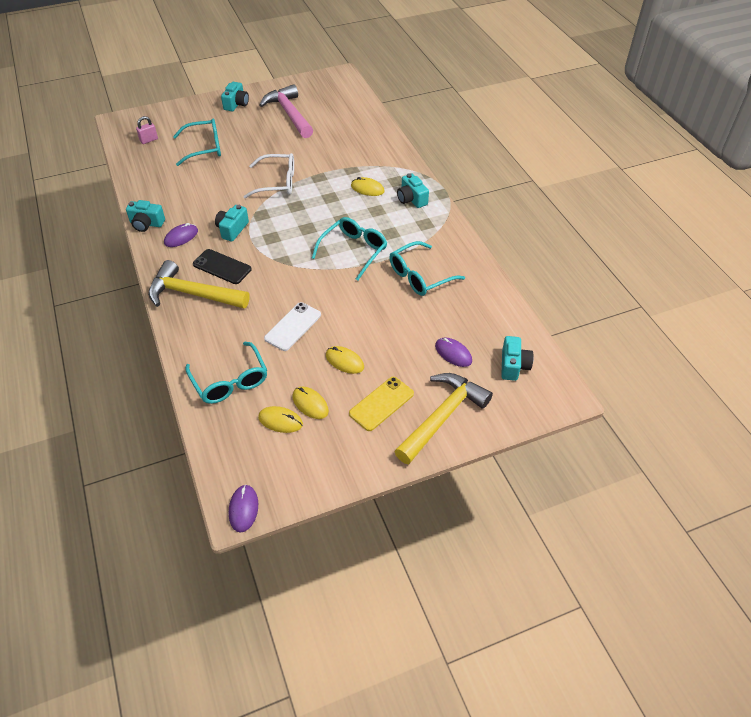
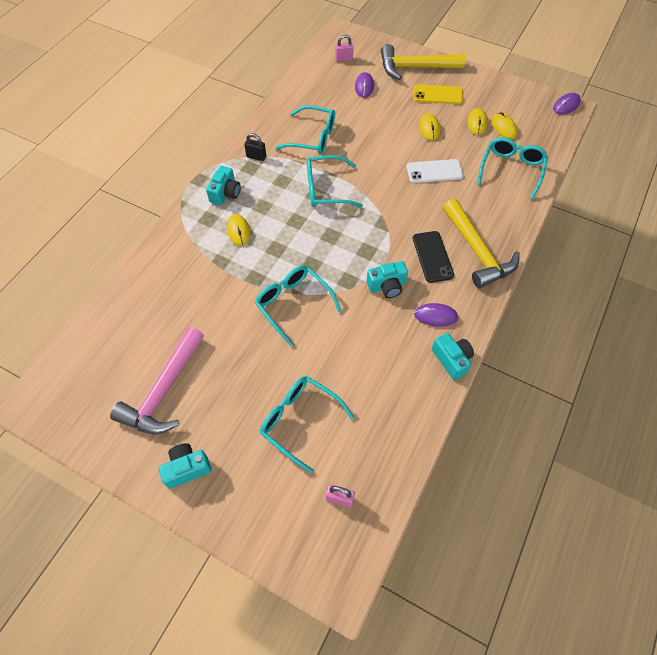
camera: 130 degrees left, 10 degrees up
(276, 182) = (294, 305): white glasses -> turquoise glasses
(433, 233) = (256, 157): none -> black padlock
(513, 366) = (344, 59): turquoise camera -> pink padlock

